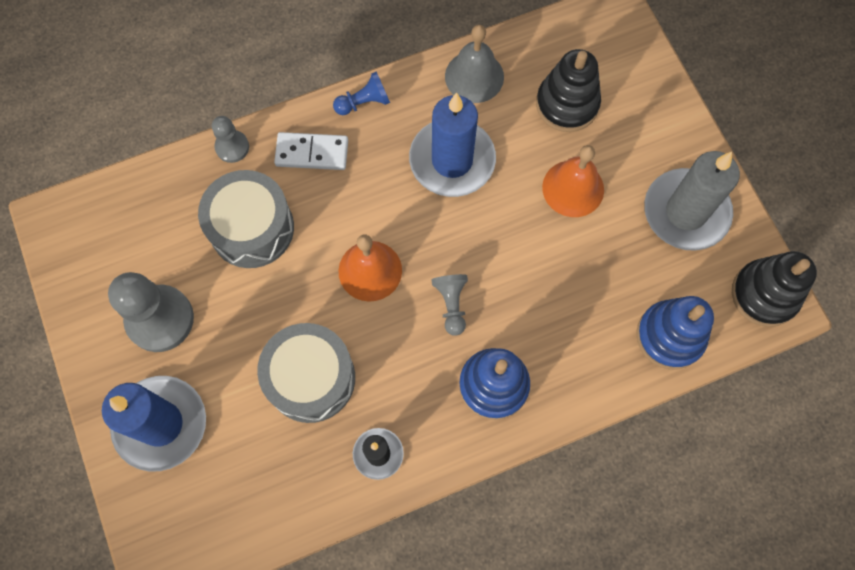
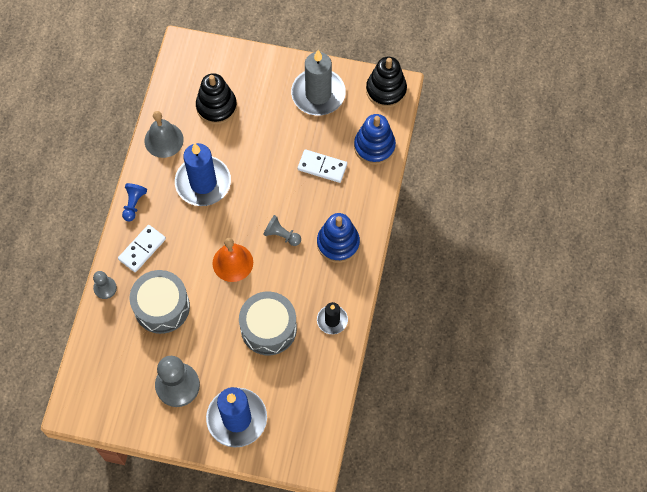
camera: 55 degrees left, 5 degrees down
(573, 188) = (265, 136): orange bell -> none
(586, 289) = (322, 167): none -> white domino

